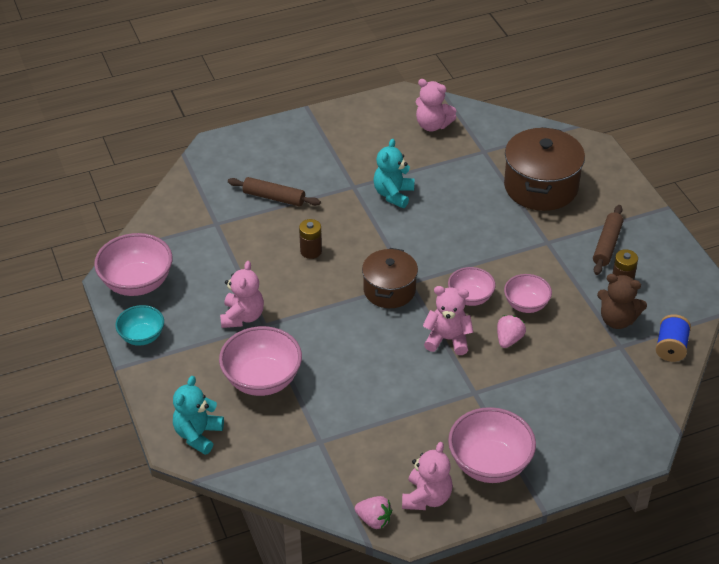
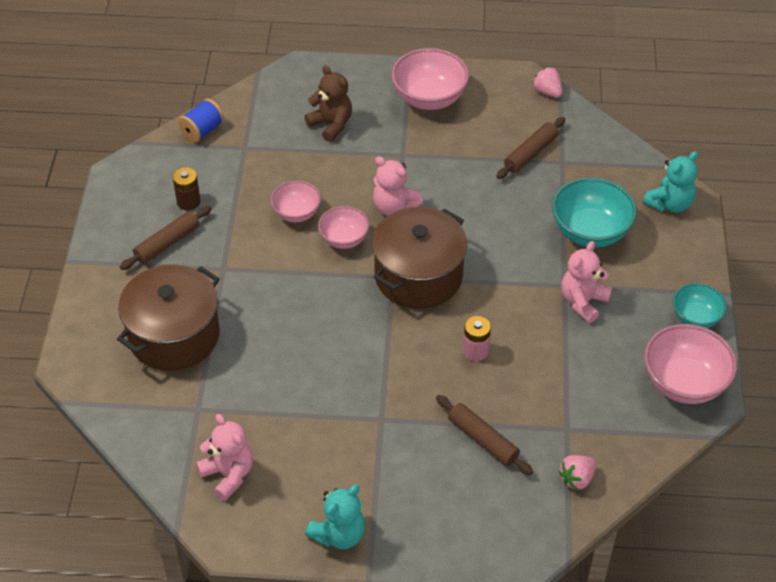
camera: 155 degrees left, 5 degrees up
(262, 379) = (590, 232): pink bowl -> turquoise bowl
(311, 251) = (475, 351): brown battery -> pink battery
(354, 439) = (530, 153): none -> brown rolling pin
(389, 290) = (418, 276): brown pot -> brown pot, size x1.52
(393, 194) = (342, 389): turquoise teddy bear -> turquoise teddy bear (339, 534)
(426, 497) = (496, 93): pink teddy bear -> none
(509, 339) = (338, 187): pink strawberry -> pink strawberry (576, 479)
(617, 320) = (226, 170): brown teddy bear -> brown teddy bear (331, 125)

